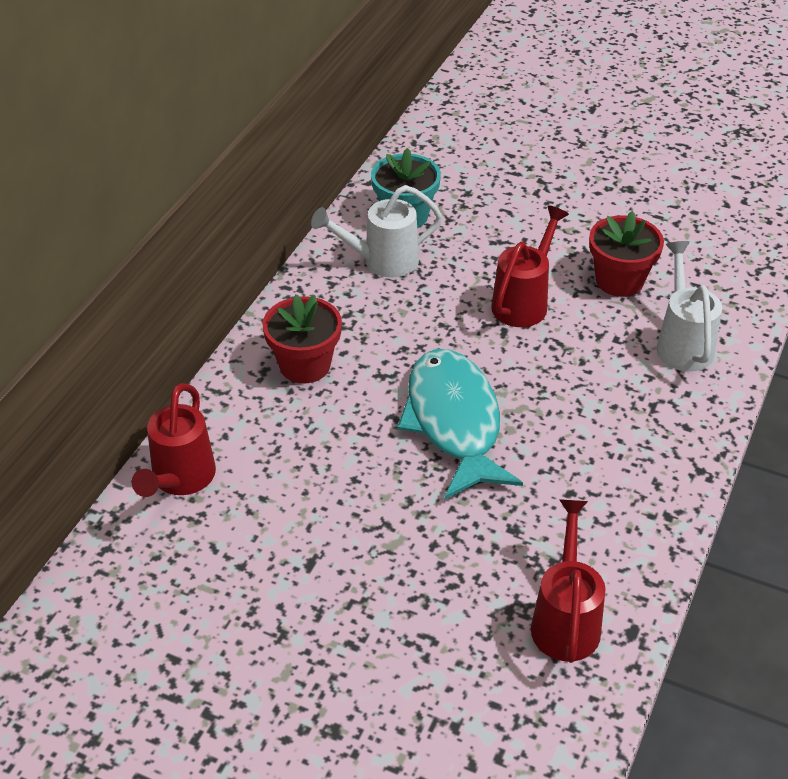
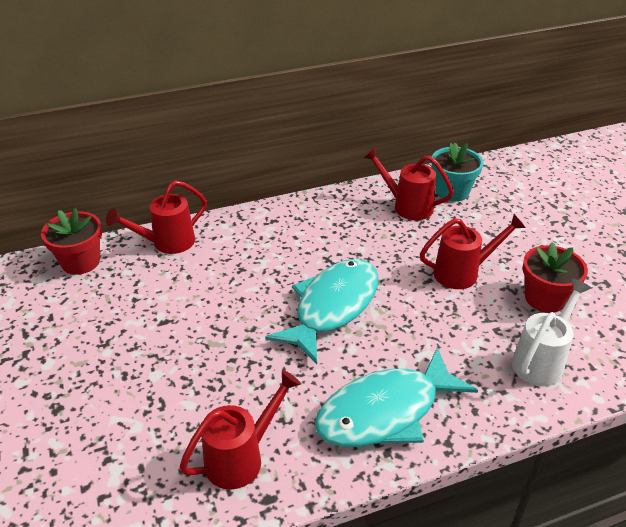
camera: 45 degrees right, 5 degrees down
(305, 365) = (296, 230): red flower pot -> red flower pot (80, 262)
(382, 261) = (407, 206): white watering can -> red watering can
(624, 483) = (385, 412): none -> turquoise fish

